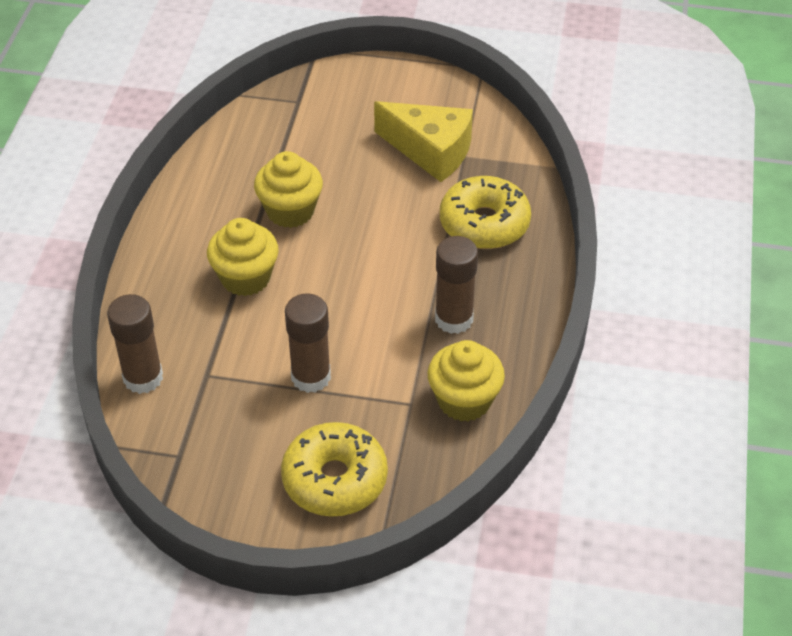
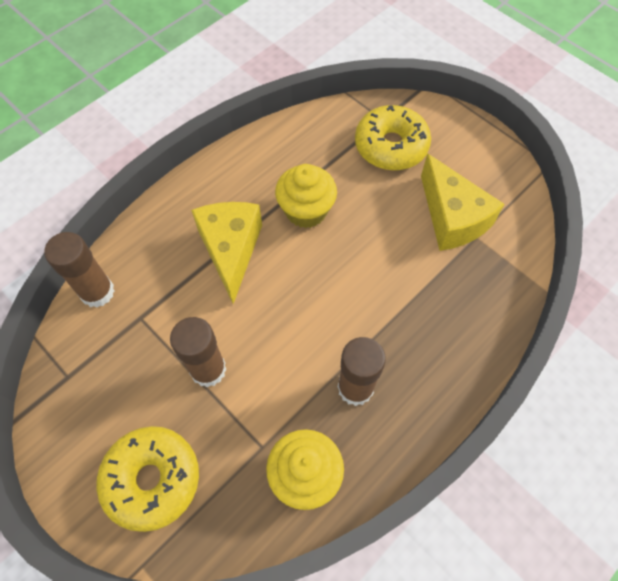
camera: 35 degrees right, 15 degrees up
(245, 278) = (230, 250): yellow cupcake -> yellow cheese
(484, 223) = (447, 311): yellow donut -> yellow donut (391, 146)

